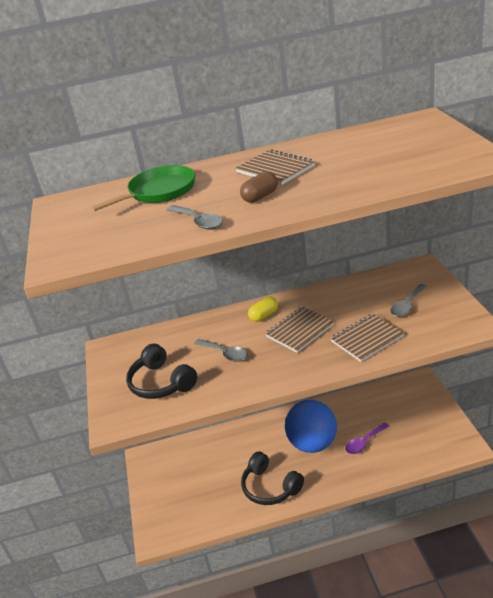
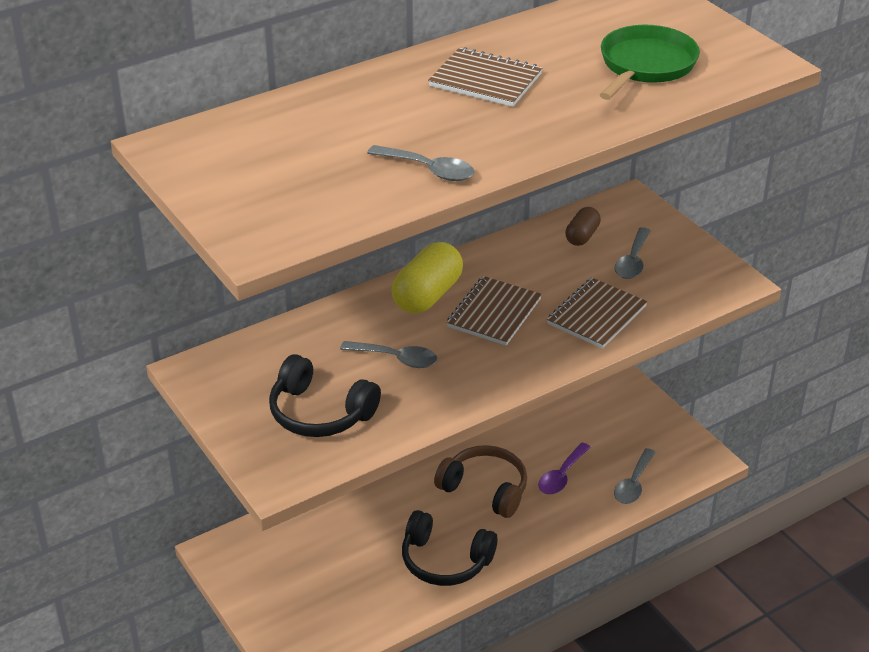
camera: 25 degrees left, 5 degrees up
(159, 192) = (328, 123): green pan -> green pan (645, 66)
(260, 196) = (493, 126): brown capsule -> brown capsule (582, 236)
(264, 315) = (427, 295): yellow capsule -> yellow capsule, size x1.74
(312, 443) = (485, 489): blue ball -> brown headphones
(410, 455) = (633, 484): none -> grey spoon

